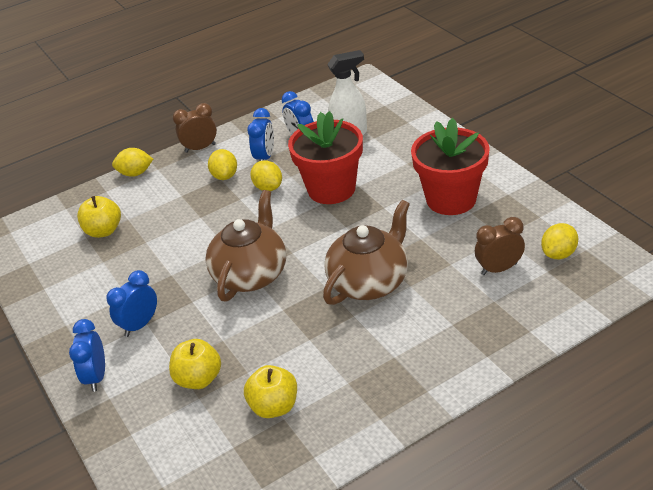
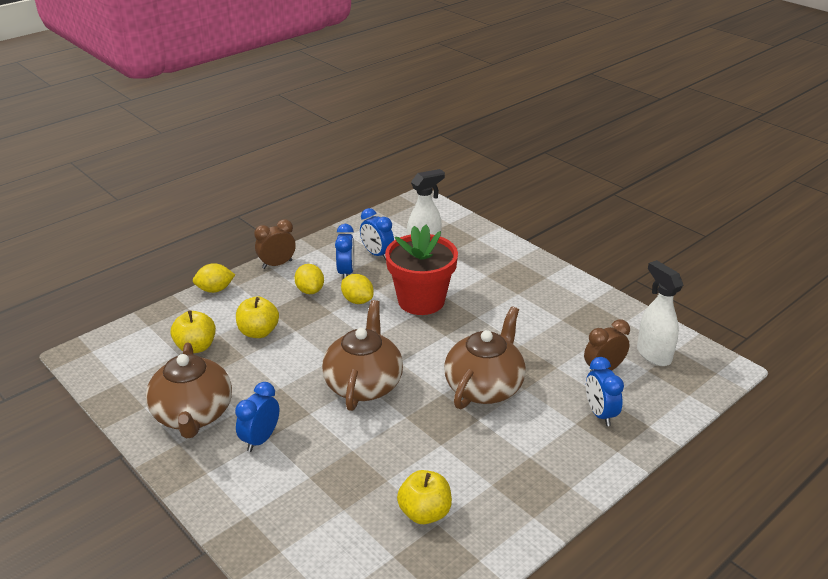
camera: 15 degrees left, 5 degrees down
(85, 298) = (193, 415): none -> brown teapot
(96, 377) = (227, 494): blue clock -> blue clock (600, 414)
(199, 379) = (338, 490): yellow apple -> yellow apple (258, 332)
(451, 199) = (539, 308): red flower pot -> none
(559, 254) = (653, 354): yellow lemon -> white spray bottle

